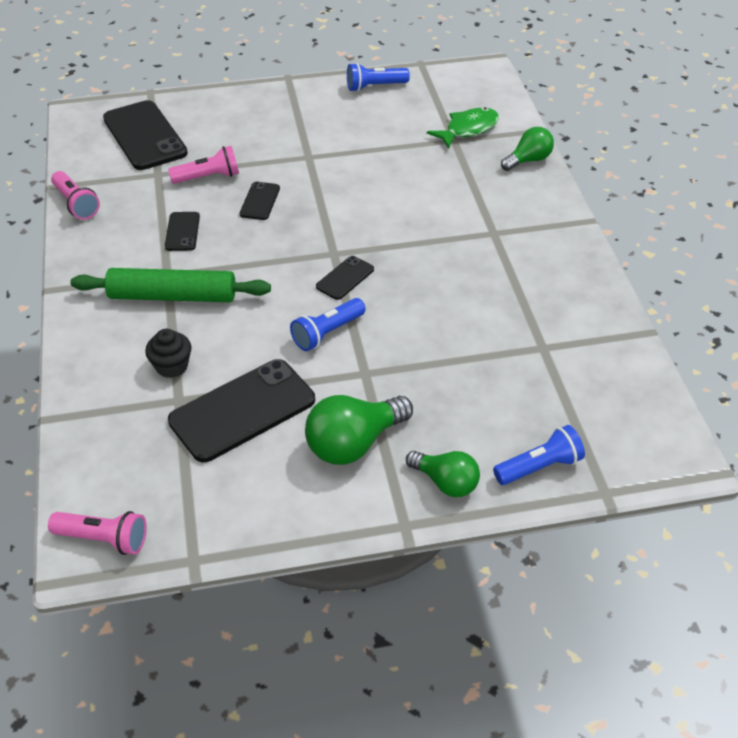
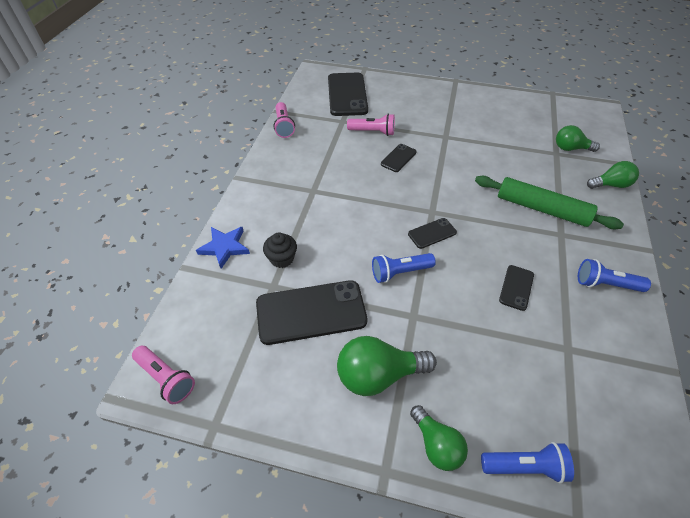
camera: 25 degrees right, 5 degrees up
(87, 378) = (225, 247): none -> blue star
(172, 296) = (309, 207): green rolling pin -> green rolling pin (541, 209)
(182, 232) = (338, 164): black phone -> black phone (516, 287)
(375, 87) = (513, 101): blue flashlight -> blue flashlight (605, 284)
(468, 129) = (570, 148): green fish -> green light bulb

